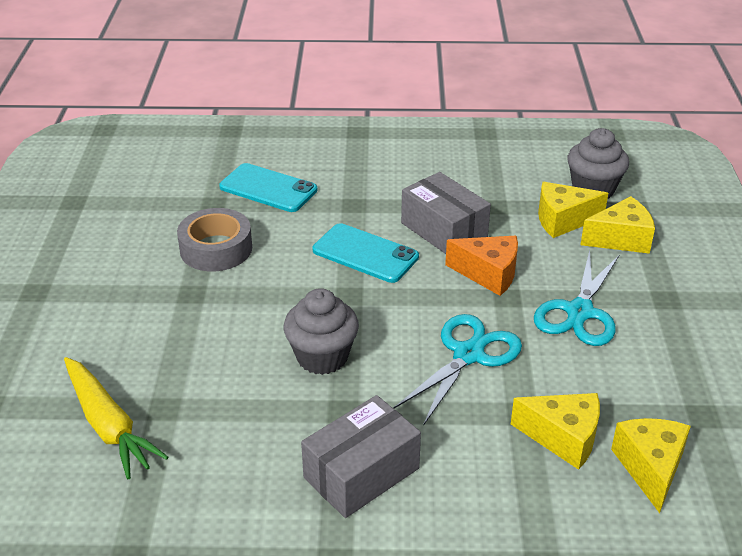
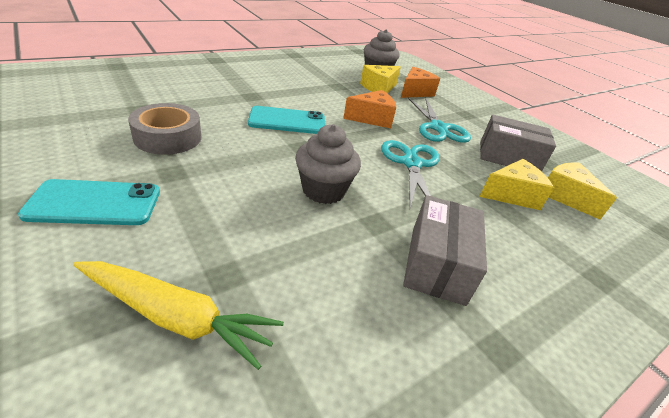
camera: 40 degrees left, 0 degrees up
(268, 188) = (179, 95): turquoise phone -> turquoise phone (95, 203)
(444, 230) = (322, 101): grey box -> grey box (508, 157)
(620, 239) = (415, 92): yellow cheese -> orange cheese

